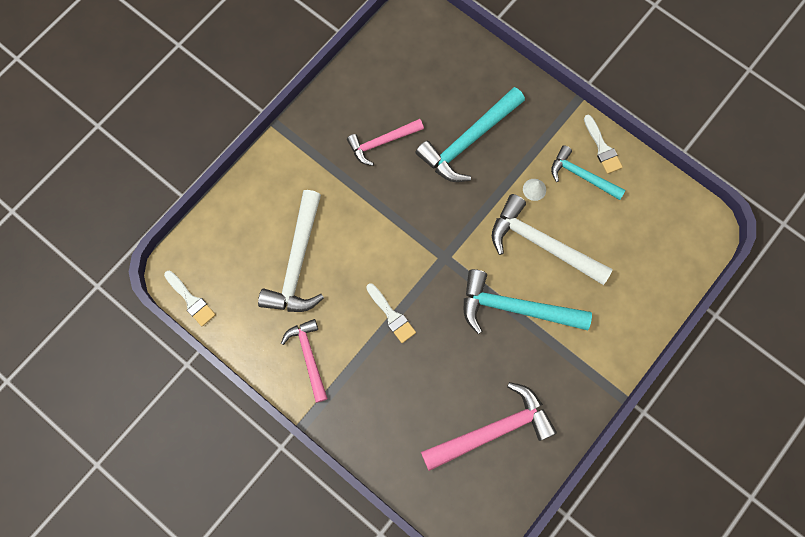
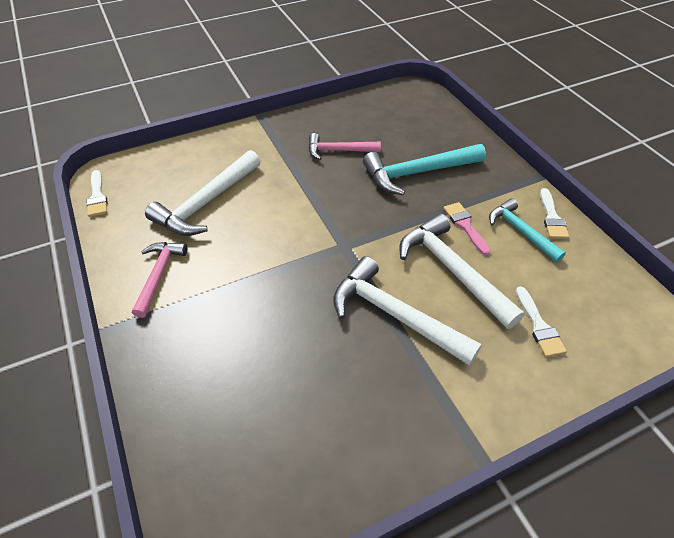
camera: 25 degrees right, 25 degrees down
(392, 315) = (262, 273): white brush -> white brush (539, 326)
(492, 430) = (301, 428): pink hammer -> none
(515, 308) = (395, 315): turquoise hammer -> white hammer
(534, 189) = (465, 225): white cone -> pink brush

